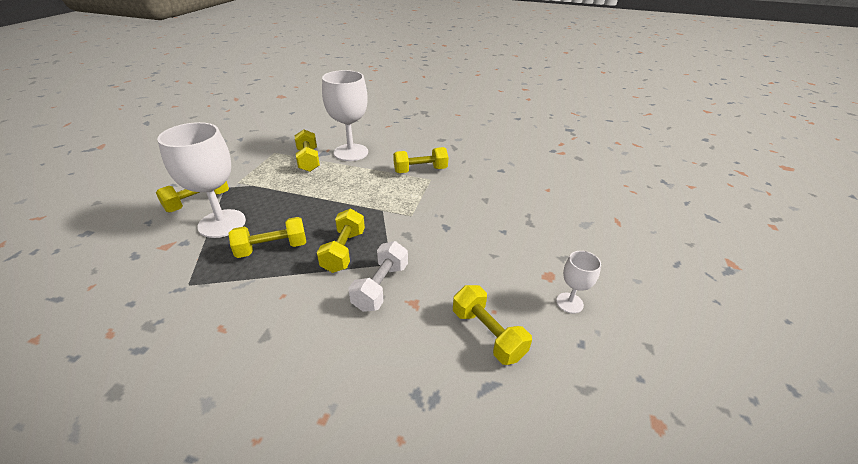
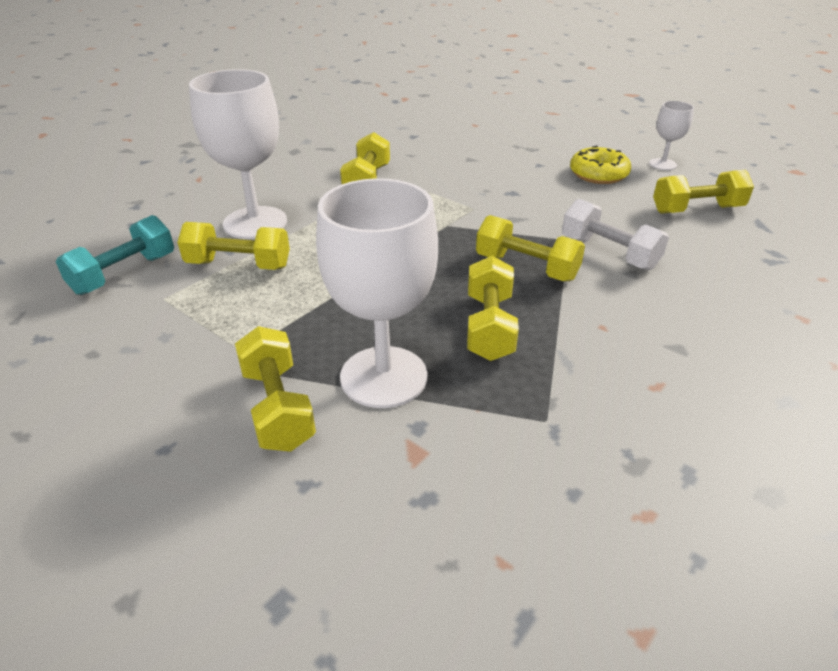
camera: 65 degrees left, 0 degrees up
(291, 138) = (124, 274): none -> turquoise dumbbell
(512, 264) = (598, 174): none -> yellow donut

